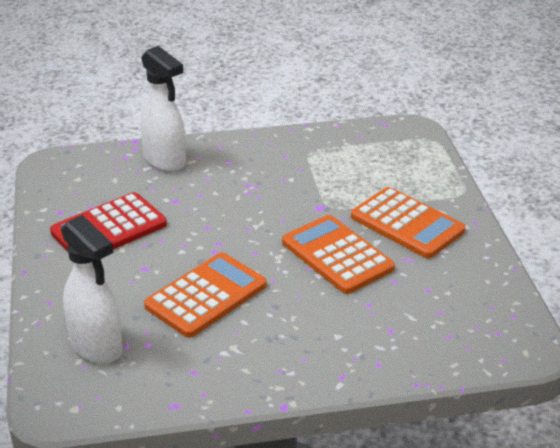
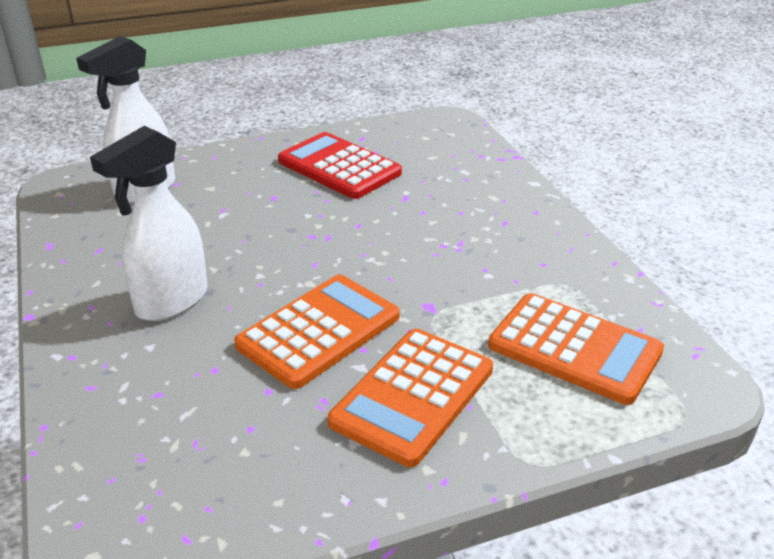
camera: 80 degrees right, 0 degrees up
(165, 161) = (484, 180): white spray bottle -> white spray bottle (171, 302)
(206, 296) = (226, 240): orange calculator -> orange calculator (574, 349)

